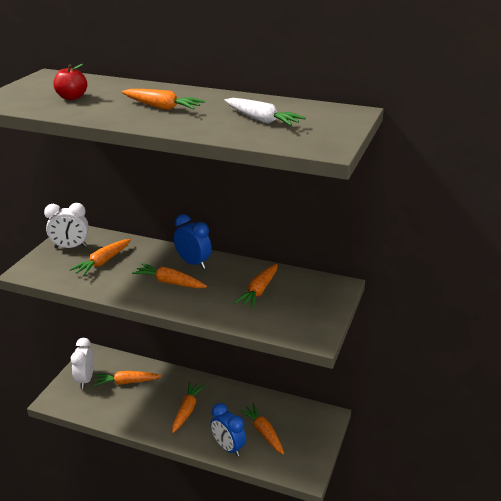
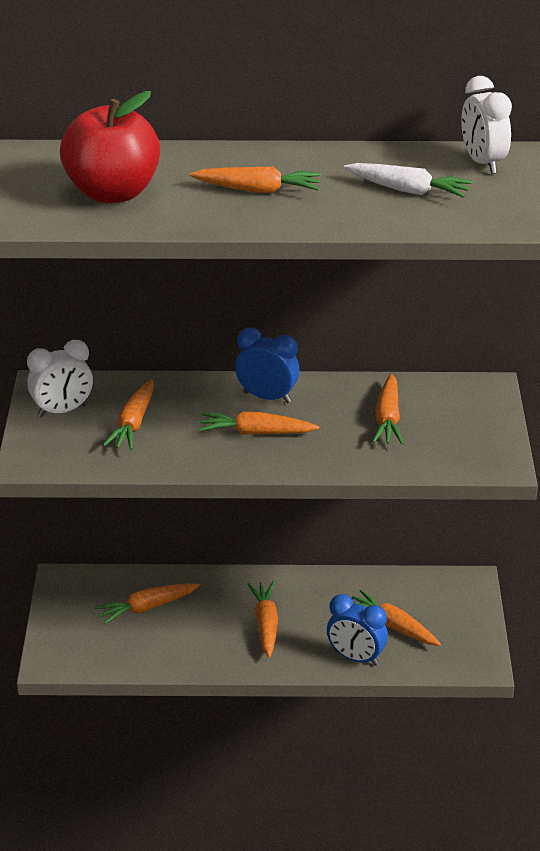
camera: 20 degrees left, 5 degrees up
(72, 97) = (112, 193): red apple -> red apple, size x2.04
(85, 380) = (79, 620): white clock -> white clock (482, 163)

